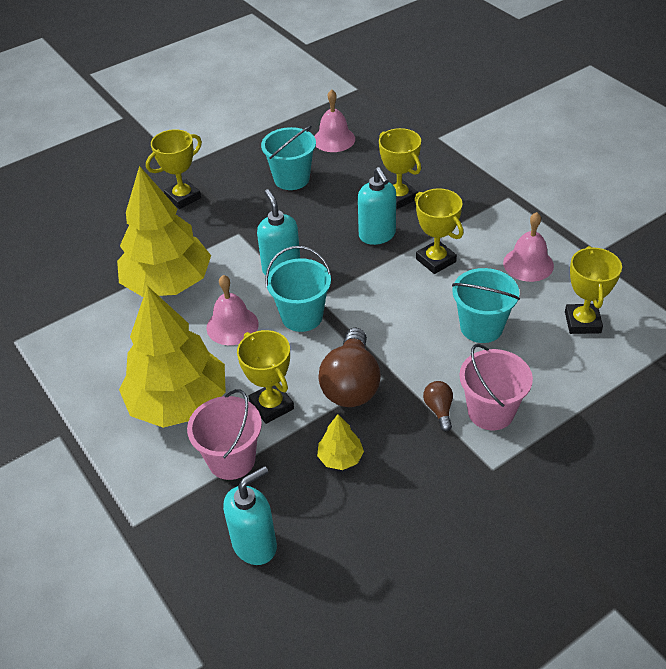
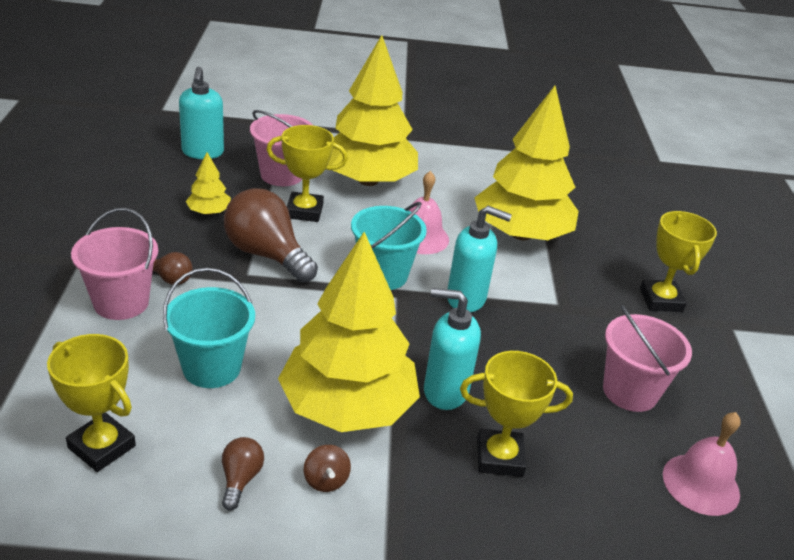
camera: 120 degrees right, 10 degrees down
(291, 179) = (630, 391): turquoise bucket -> pink bucket
(436, 260) = (347, 407): yellow trophy -> yellow tree
(489, 239) = (326, 480): none -> brown spinning top
(528, 264) = (240, 479): pink bell -> brown light bulb

